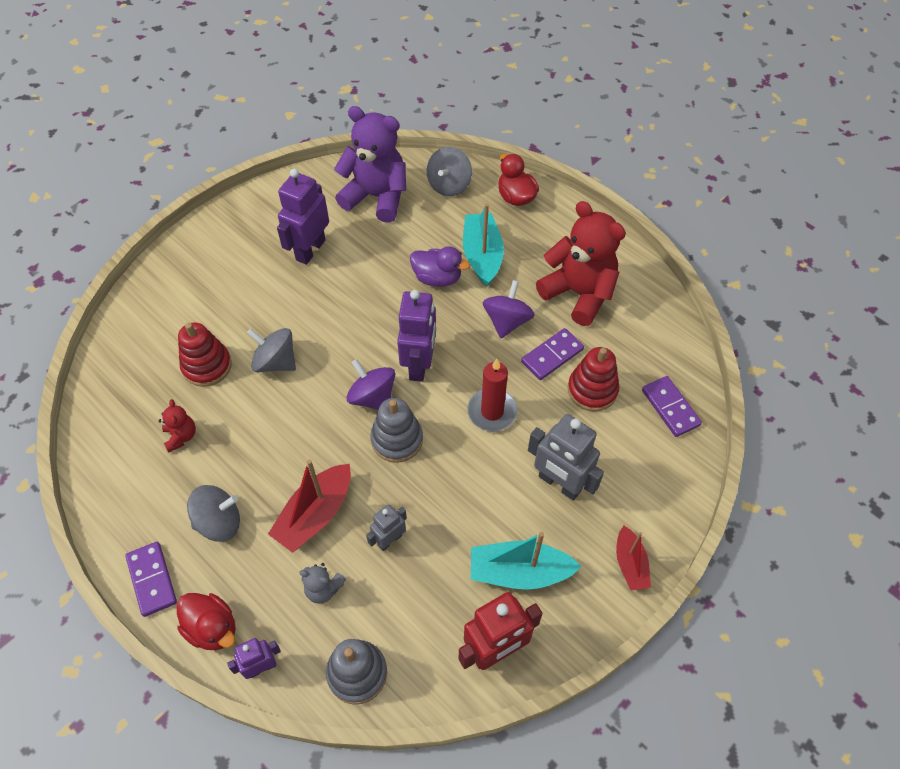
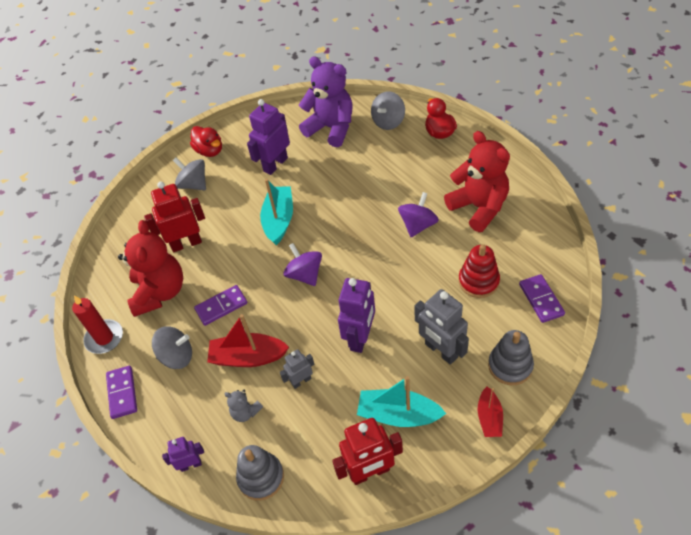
camera: 15 degrees right, 5 degrees down
(181, 436) = (159, 292): red teddy bear -> red teddy bear, size x2.26
(207, 366) = (186, 243): red stacking toy -> red robot
(212, 628) = (160, 432): red duck -> red duck (209, 151)
(275, 362) = (236, 244): grey spinning top -> grey spinning top (193, 184)
(315, 514) = (248, 357): red boat -> red boat turned 45 degrees clockwise
(397, 439) = (318, 307): grey stacking toy -> grey stacking toy (510, 366)
(419, 364) = (344, 253): purple robot -> purple robot (360, 337)
(437, 278) = (368, 190): purple duck -> none
(482, 256) = (406, 175): turquoise boat -> turquoise boat (279, 220)
(492, 411) = (395, 292): red candle -> red candle (104, 338)
(552, 356) = (450, 253): purple domino -> purple domino (221, 306)

